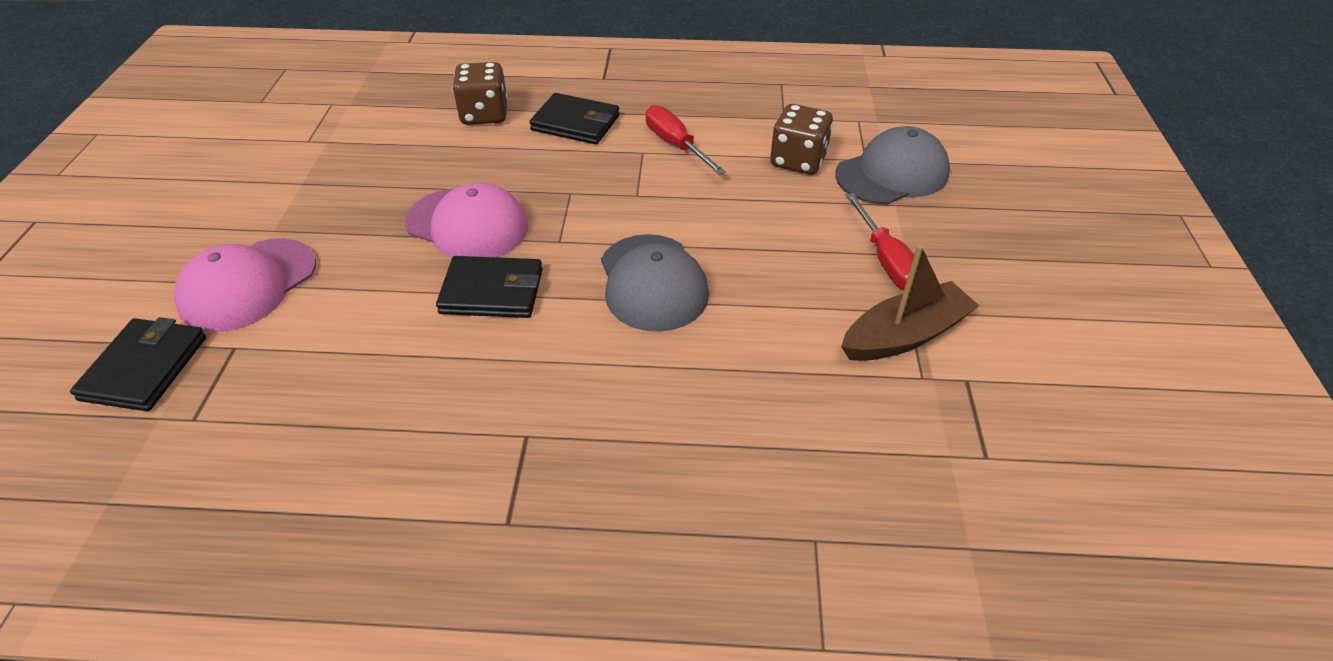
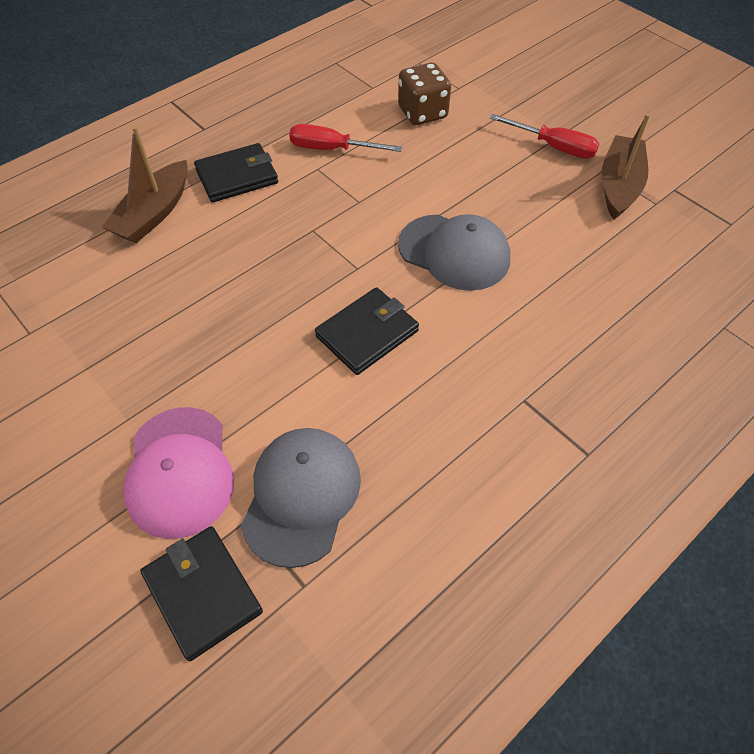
camera: 45 degrees left, 10 degrees up
(467, 225) = (277, 303): pink cap -> none
(484, 114) = (154, 213): brown dice -> brown boat
(892, 174) = (485, 88): grey cap -> grey cap (301, 496)

